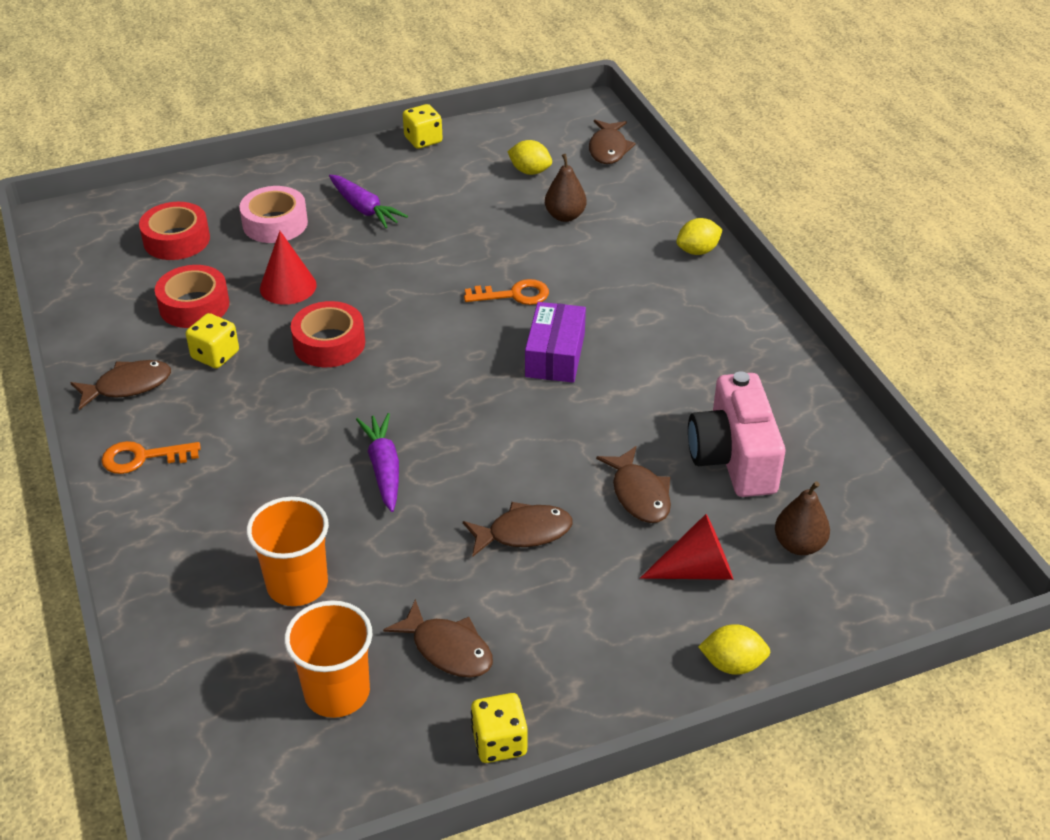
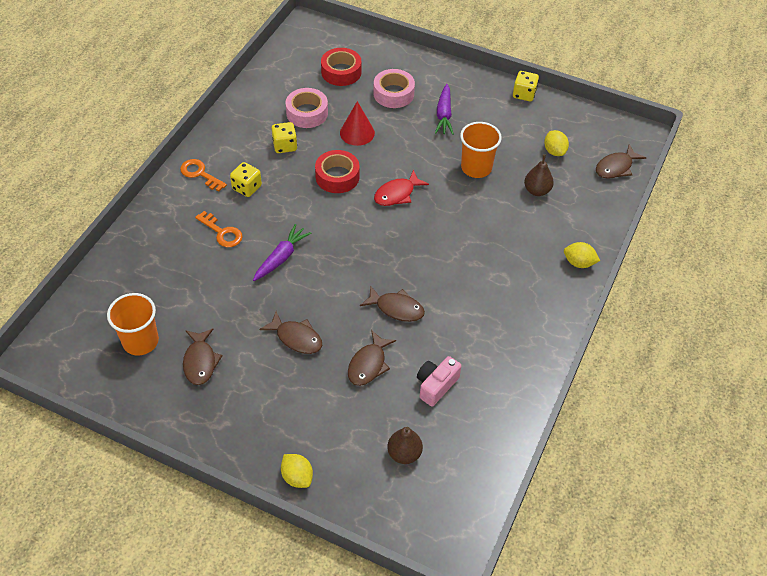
camera: 45 degrees right, 10 degrees up
(128, 386) = (234, 134): brown fish -> brown fish (396, 308)
(194, 305) = (307, 113): red tape -> pink tape
(297, 584) = (184, 282): orange cup -> orange cup (476, 167)
(424, 314) = (397, 194): none -> red fish
(499, 742) = (167, 418): yellow dice -> yellow dice (247, 187)
(514, 295) = (451, 216): orange key -> orange key (222, 232)
(555, 355) = (427, 263): purple box -> none
(696, 570) = (342, 422): red cone -> none
(733, 458) = (436, 385): pink camera -> pink camera, size x0.62

